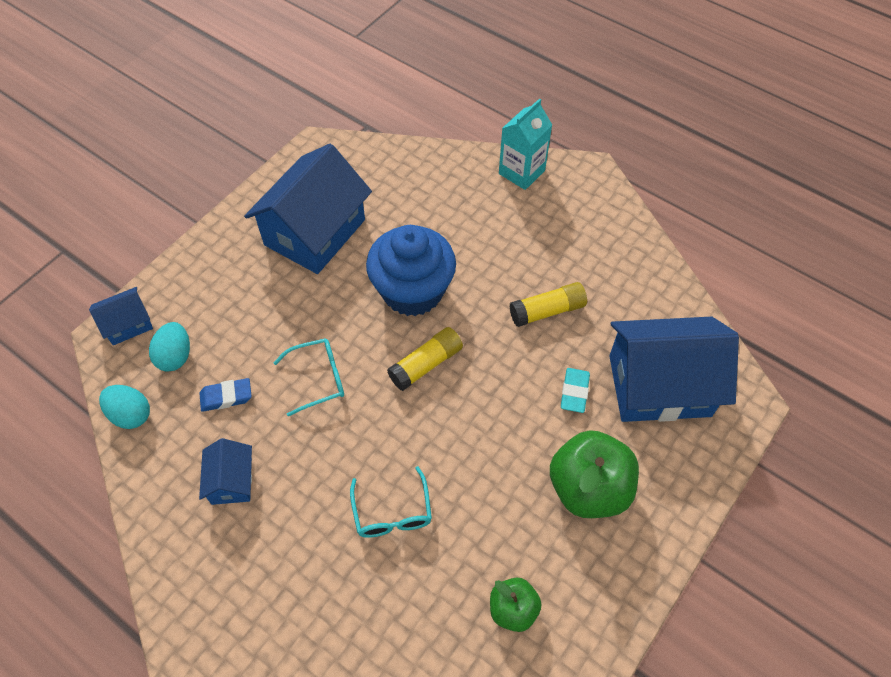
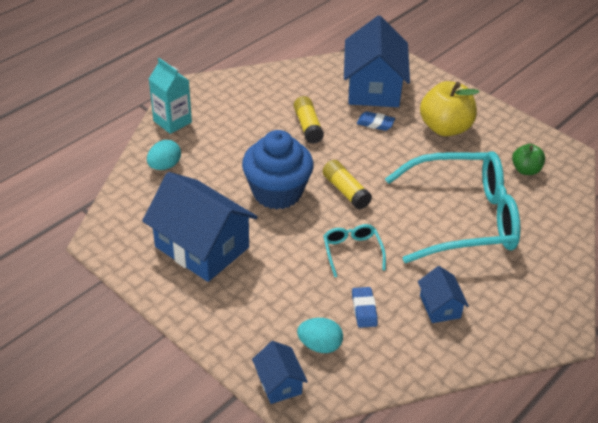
camera: 85 degrees left, 15 degrees down
(131, 414) = (376, 376): turquoise egg -> turquoise egg (164, 166)
(231, 481) = (440, 306): blue house -> blue house turned 75 degrees clockwise
(392, 512) = (463, 218): turquoise glasses -> turquoise glasses, size x2.37
(574, 392) = (375, 123): turquoise eraser -> blue eraser
(588, 488) = (445, 128): green apple -> yellow apple

